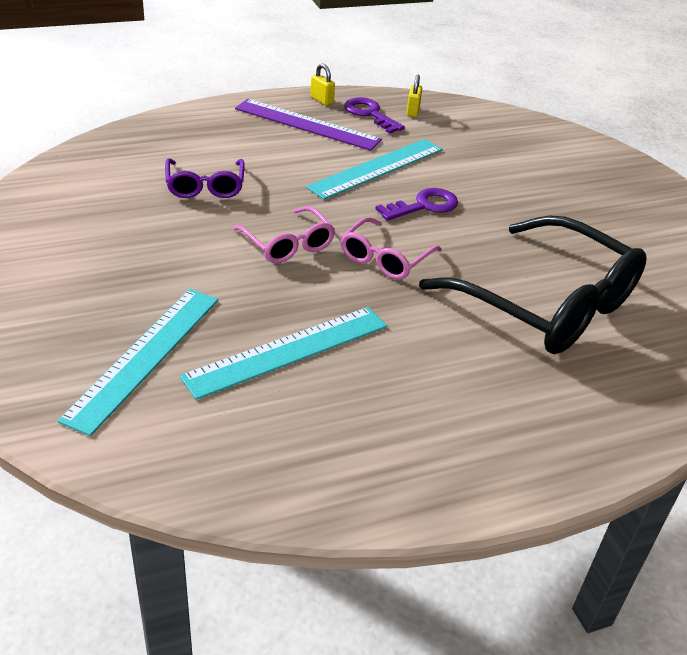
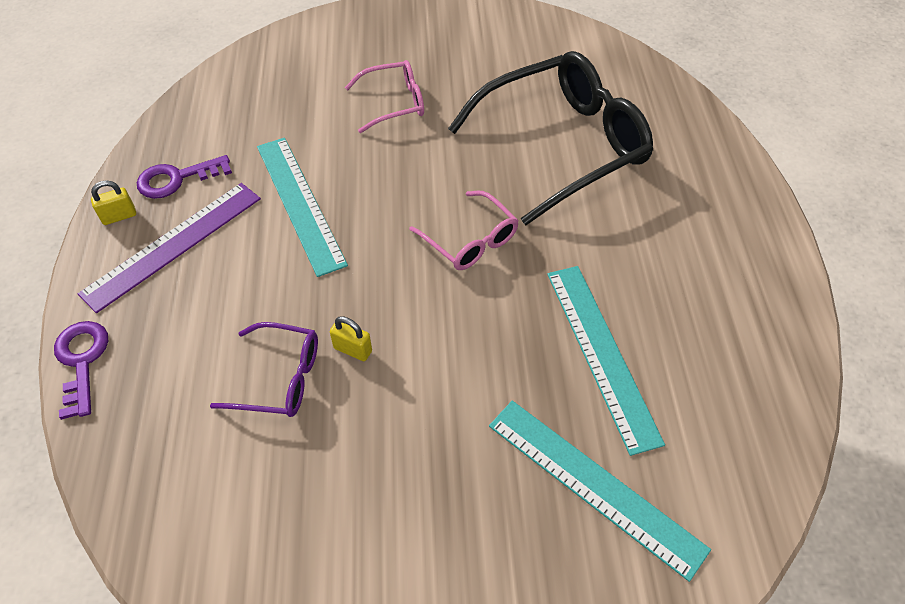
camera: 70 degrees left, 15 degrees up
(288, 244) = (425, 317): pink glasses -> pink glasses (394, 103)
(412, 111) = (188, 139): yellow padlock -> yellow padlock (353, 349)
(424, 206) = (386, 184): purple key -> purple key (82, 361)

